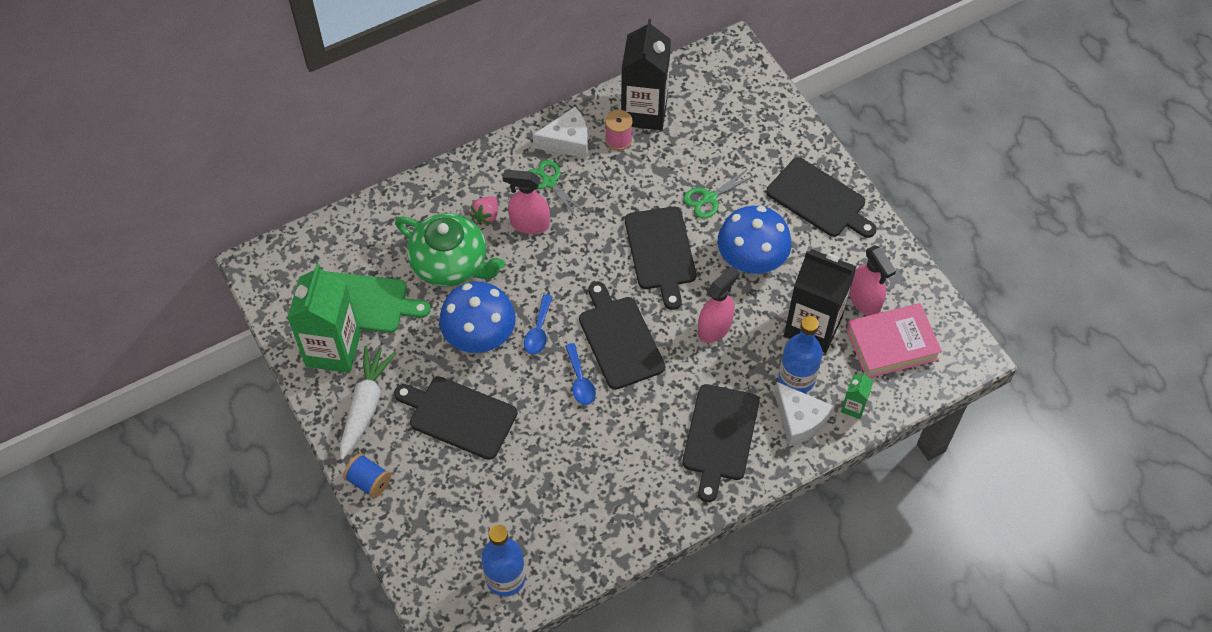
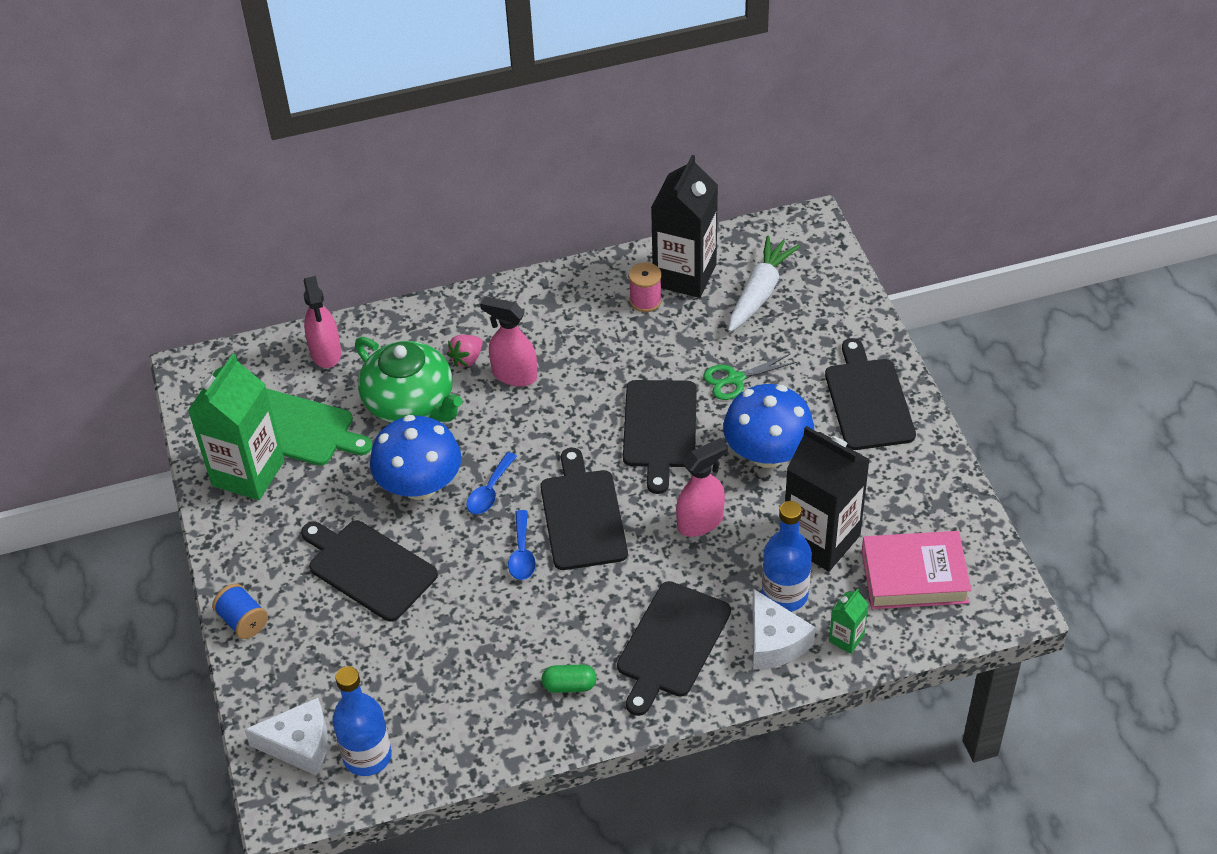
camera: 15 degrees right, 10 degrees down
(365, 406) = (265, 539): white carrot -> white carrot (759, 292)
(549, 182) = (550, 334): green scissors -> none
(567, 141) = (585, 294): white cheese -> white cheese (299, 744)
(649, 487) = (569, 685): none -> green capsule
(819, 200) = (868, 400): black cutting board -> black cutting board turned 150 degrees counterclockwise
(865, 301) = (894, 521): pink spray bottle -> pink spray bottle (326, 353)

